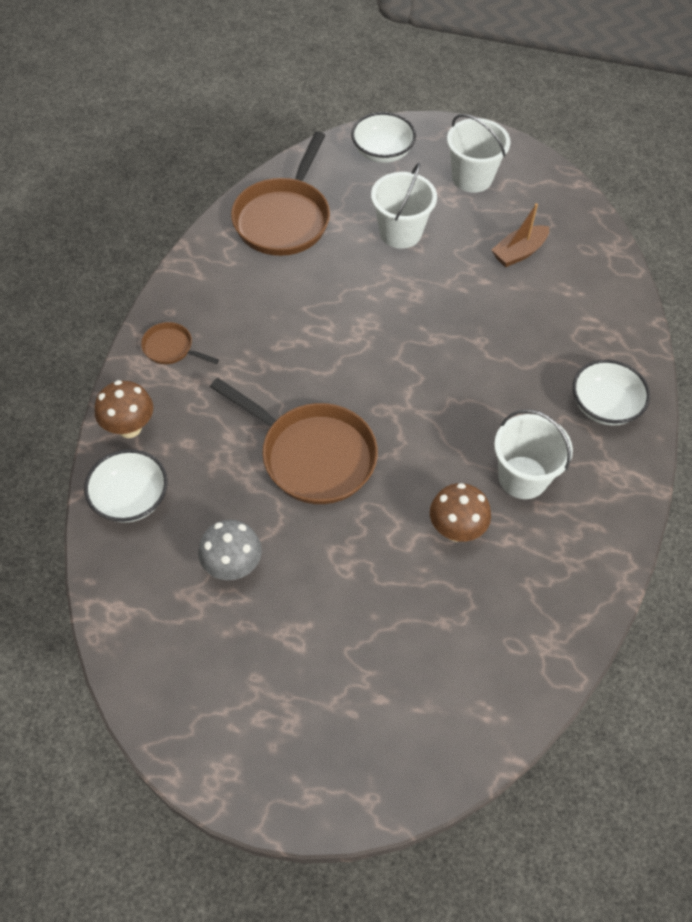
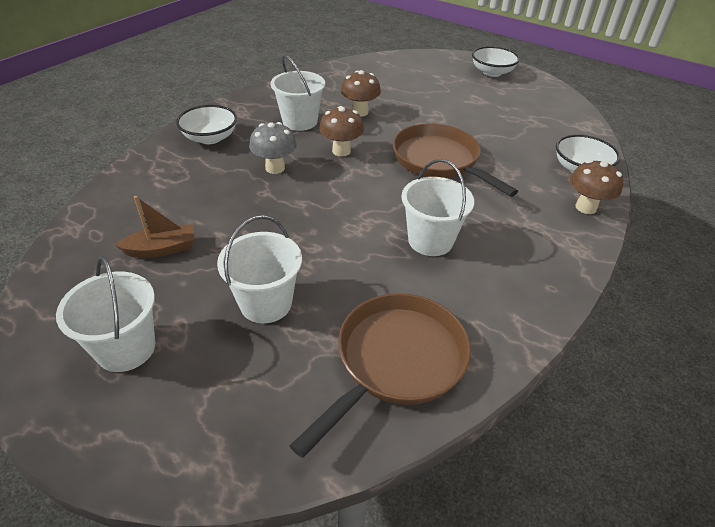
camera: 160 degrees left, 15 degrees down
(171, 348) = (550, 255): brown pan -> none
(232, 566) = (508, 128): grey mushroom -> grey mushroom (275, 168)
(289, 331) = (430, 240): none -> white bucket
(382, 152) = (208, 430): white bowl -> white bowl (492, 72)
(437, 434) = (341, 151): none -> brown mushroom

